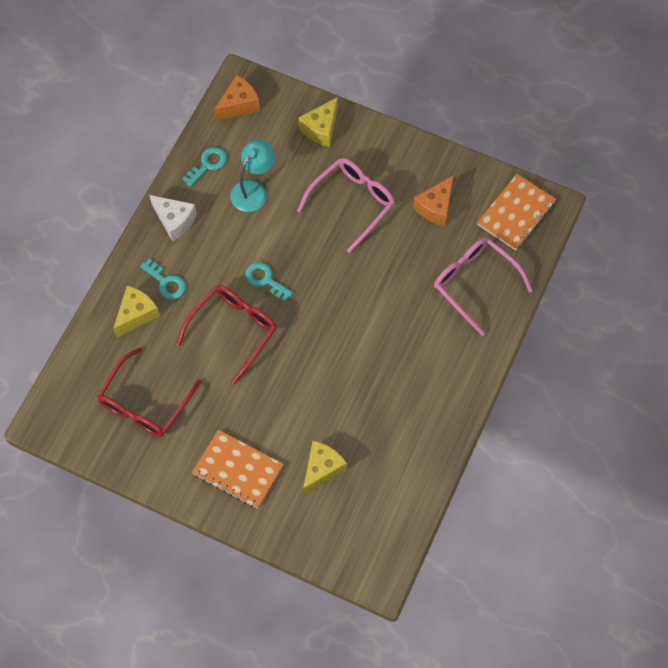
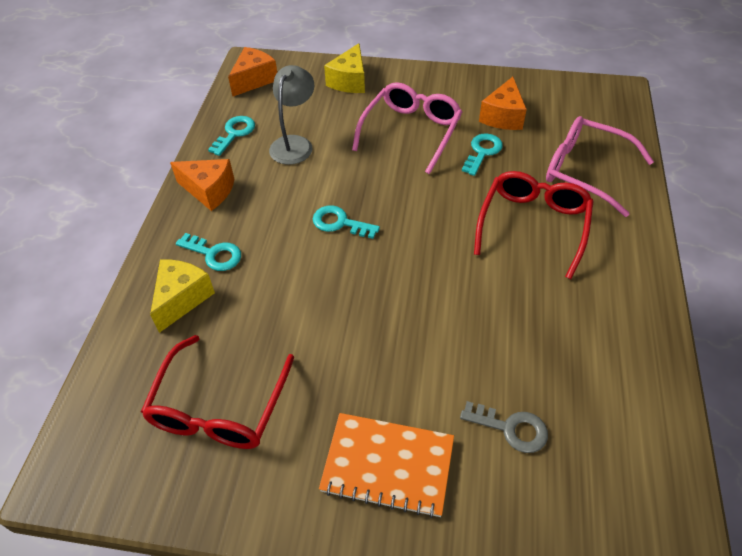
camera: 15 degrees left, 15 degrees down
(174, 221) = (209, 191): white cheese -> orange cheese
(233, 330) = (318, 286): red glasses -> red glasses (533, 226)
(253, 190) = (294, 144): turquoise lamp -> grey lamp
(322, 469) = (511, 428): yellow cheese -> grey key
(401, 241) = (482, 152): none -> turquoise key
(516, 213) = (589, 104): orange notebook -> none

